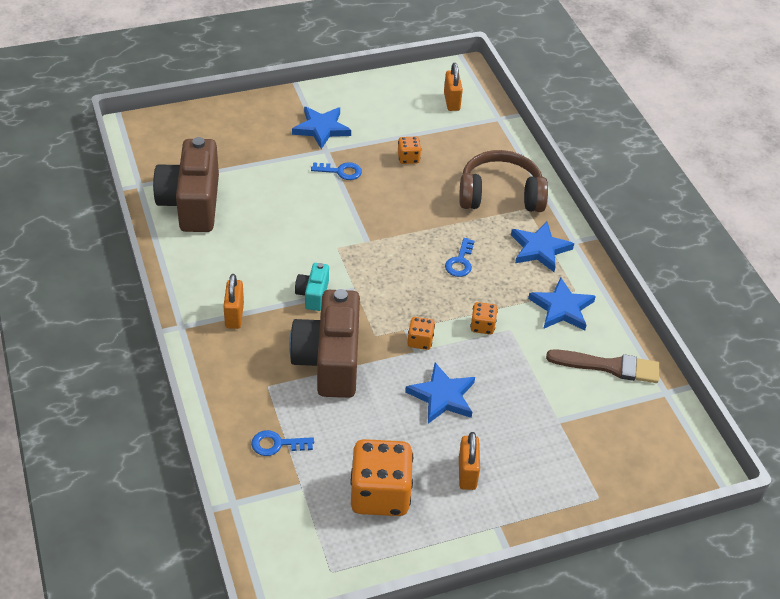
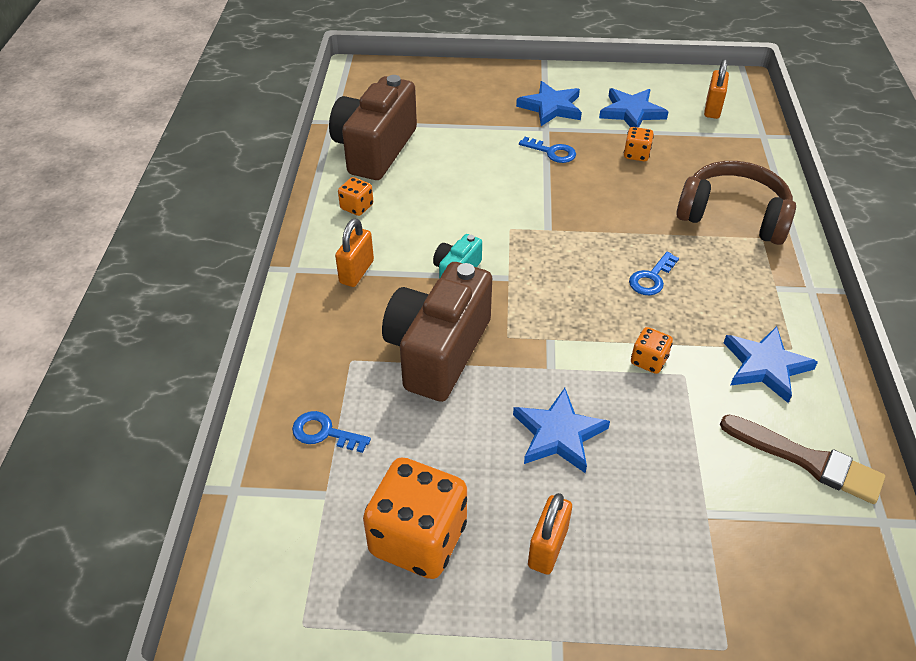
camera: 25 degrees right, 0 degrees up
(420, 341) = (560, 358): orange dice -> orange dice (357, 207)
(539, 249) = (761, 287): blue star -> blue star (631, 112)

